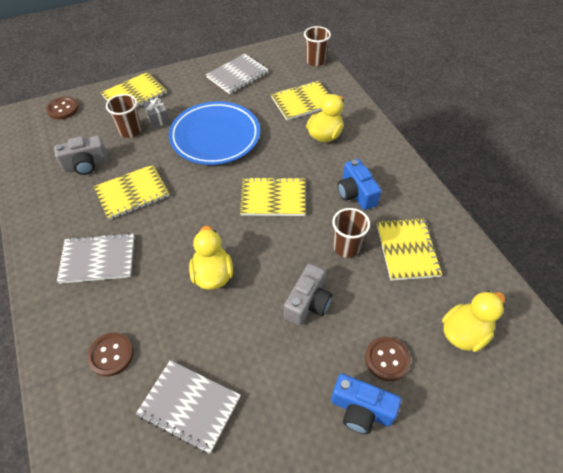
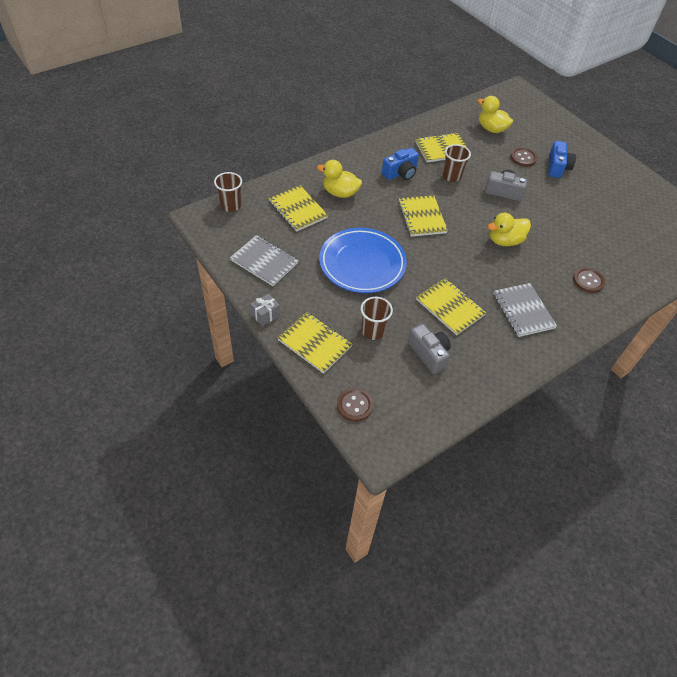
camera: 105 degrees left, 0 degrees up
(158, 119) = (349, 313): grey gift -> grey gift (265, 315)
(189, 406) = (595, 236): grey notebook -> none

